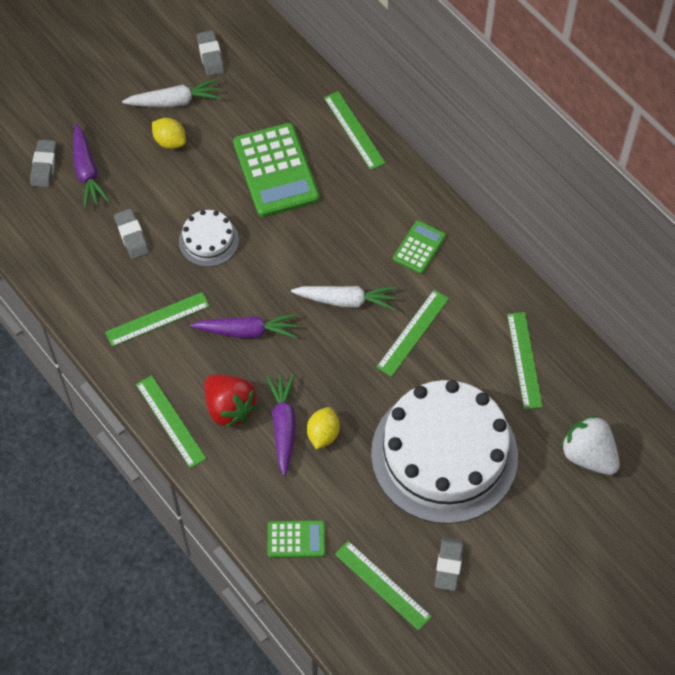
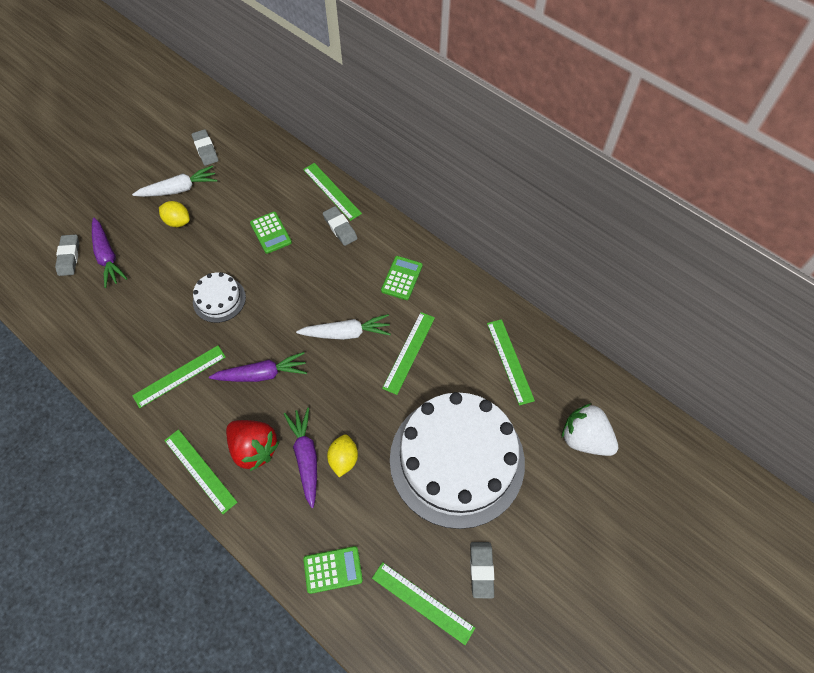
camera: 10 degrees left, 0 degrees up
(132, 236) = (151, 305): grey eraser -> grey eraser (340, 228)
(275, 171) = (270, 233): green calculator -> green calculator, size x0.53

